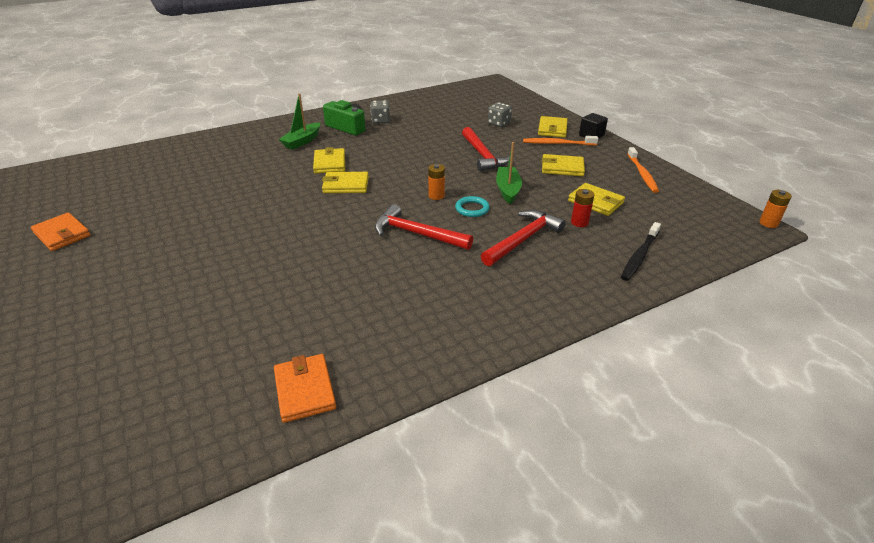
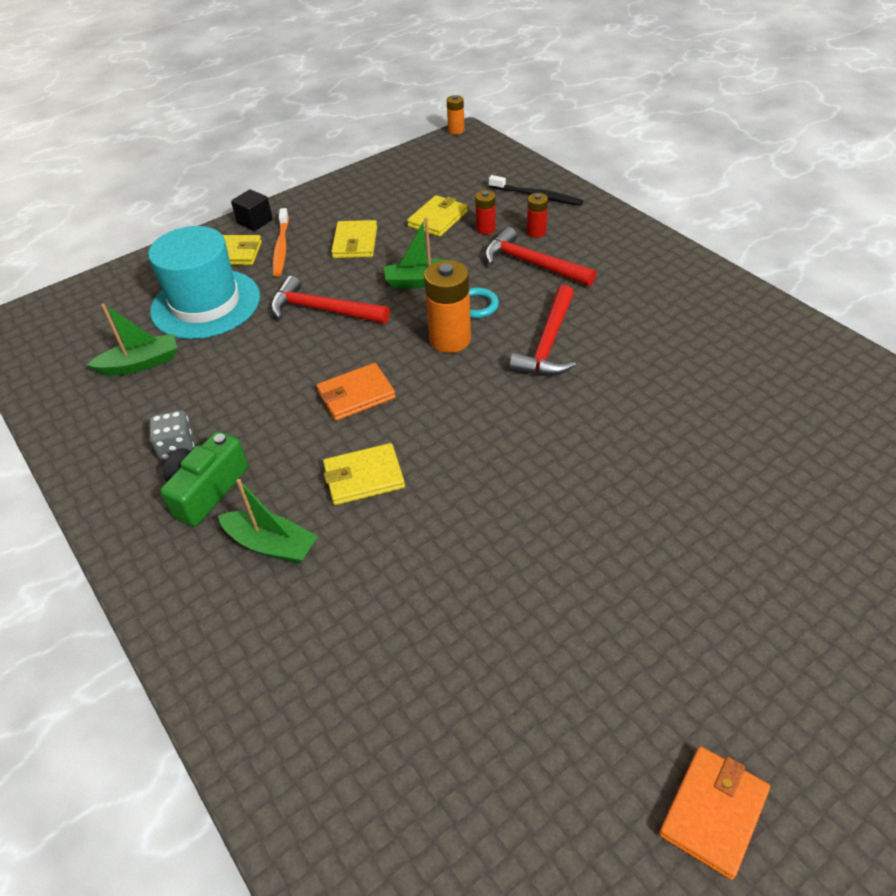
camera: 95 degrees left, 10 degrees up
(304, 390) = (836, 374): orange wallet -> orange wallet (356, 395)
(346, 185) = (438, 438): yellow wallet -> none
(436, 196) = (450, 339): orange battery -> orange battery, size x1.84
(449, 110) = (140, 364): none -> green boat
(483, 155) = (323, 310): red hammer -> red hammer turned 135 degrees counterclockwise
(499, 123) = (206, 304): grey dice -> turquoise hat
(573, 247) = (536, 232): none -> red battery
(642, 174) = (365, 189): orange toothbrush -> none

